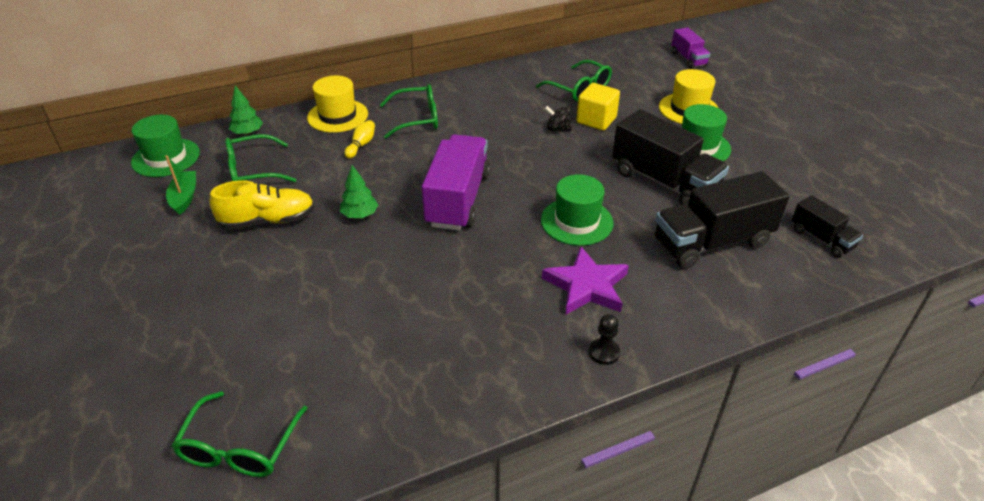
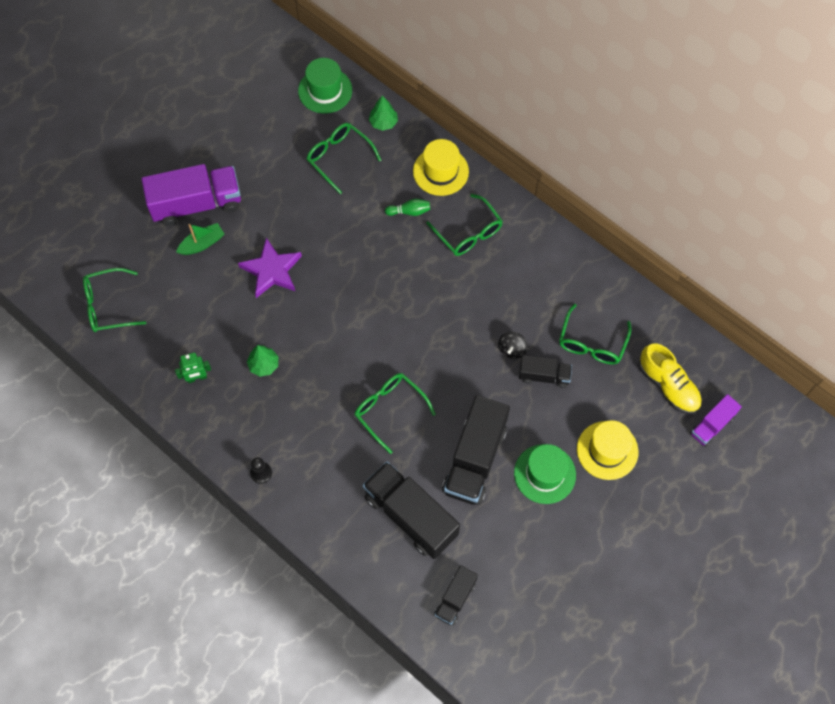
camera: 65 degrees right, 25 degrees up
(184, 197) = (288, 135): green boat -> green boat (202, 244)
(268, 221) = (290, 203): yellow shoe -> yellow shoe (668, 385)
(360, 215) = (324, 258): green tree -> green tree (264, 365)
(361, 145) = (409, 211): yellow bowling pin -> green bowling pin
(429, 376) = (197, 378): none -> green robot
(458, 199) = (375, 315): purple truck -> purple truck (196, 204)
(557, 129) = (512, 349): black spinning top -> black spinning top turned 150 degrees counterclockwise
(576, 221) = (389, 409): green hat -> green glasses
(586, 286) = (320, 441): purple star -> purple star (272, 270)
(596, 120) = (544, 376): yellow cube -> black truck

